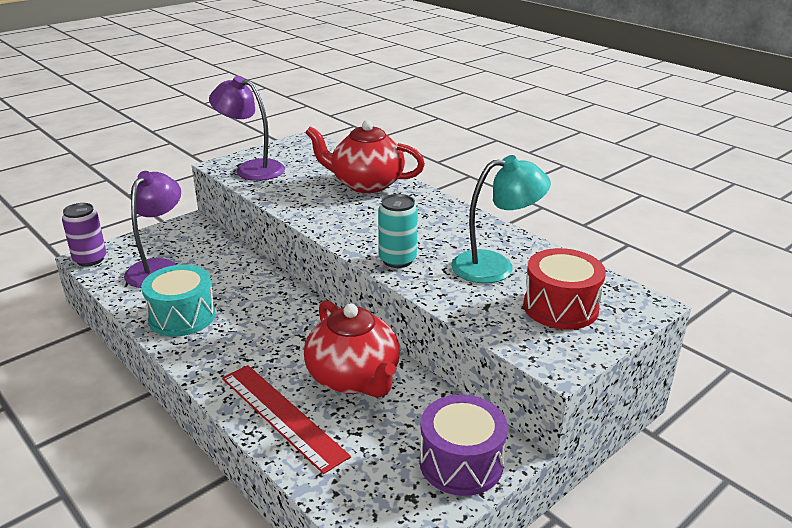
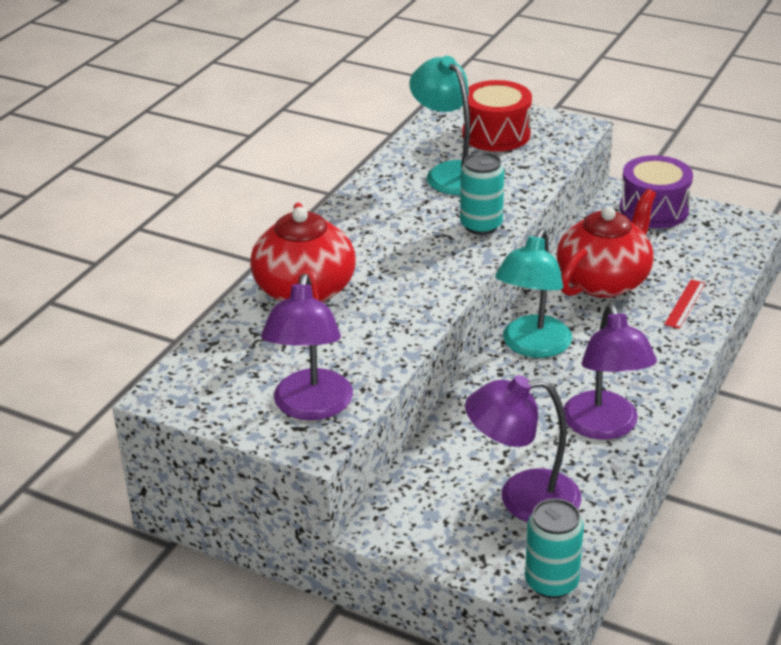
camera: 110 degrees left, 5 degrees up
(90, 259) = (551, 582): purple can -> turquoise can
(182, 316) = (604, 427): turquoise drum -> purple lamp
(282, 415) = (685, 304): red ruler -> red ruler, size x0.50
(297, 313) = (532, 346): none -> turquoise lamp

